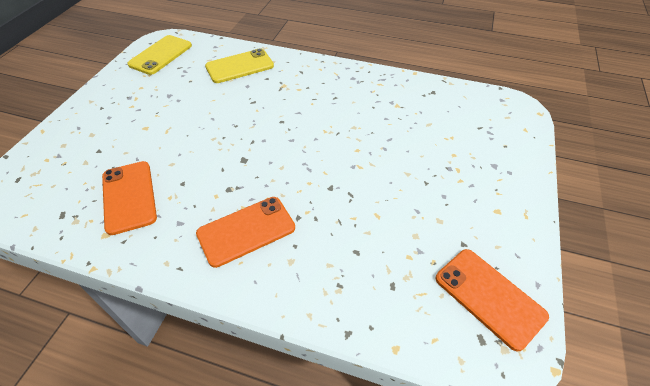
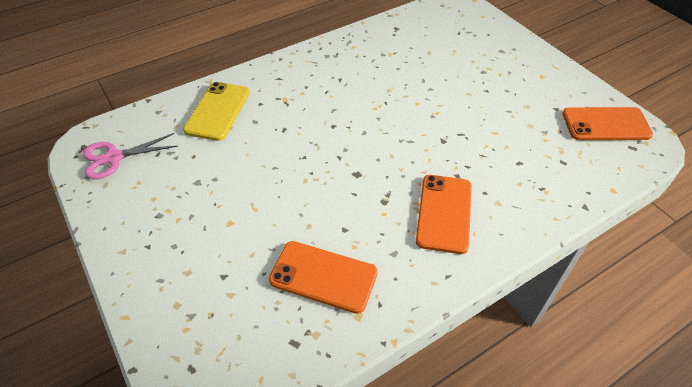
camera: 50 degrees left, 0 degrees up
(160, 55) = (114, 158): yellow phone -> pink scissors

